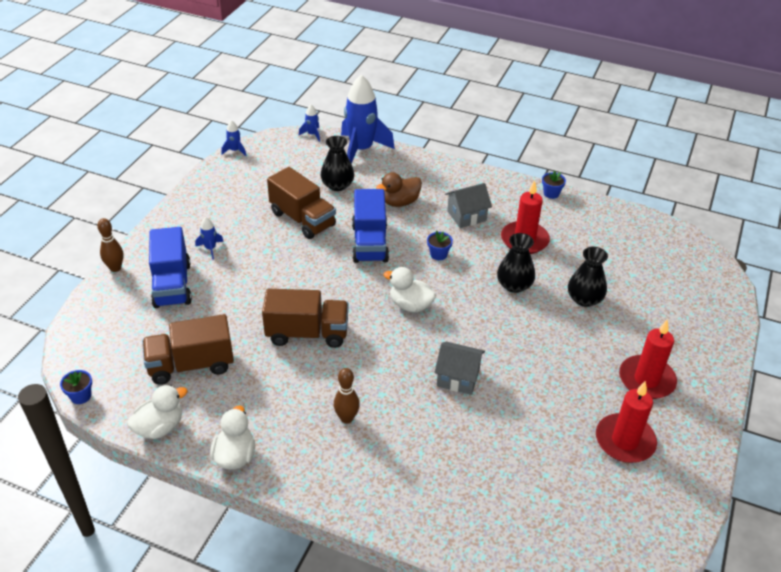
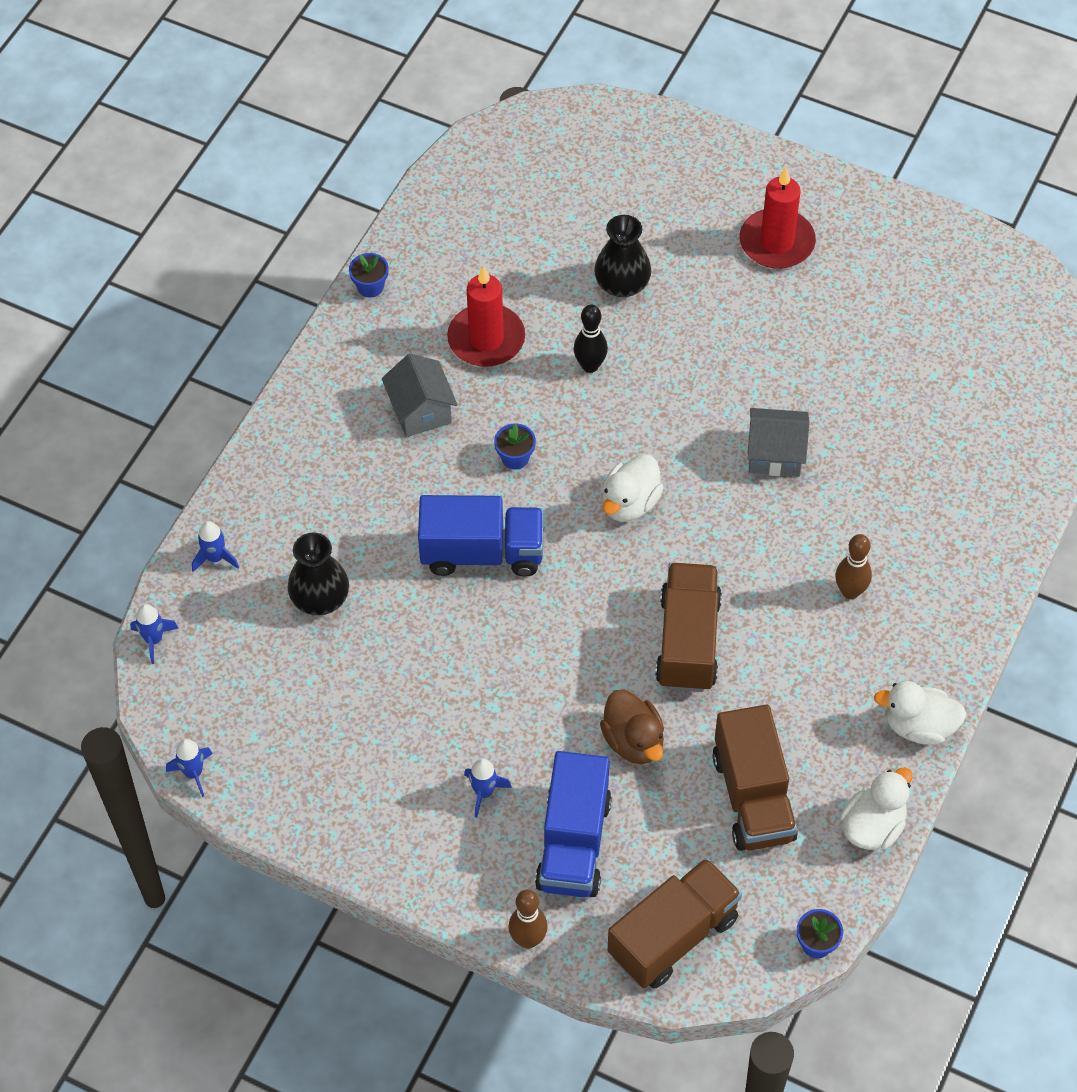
camera: 85 degrees left, 15 degrees up
(160, 427) = (873, 826): white duck -> white duck turned 75 degrees clockwise
(172, 285) = (574, 843): blue truck -> blue truck turned 105 degrees clockwise
(303, 219) = (413, 652): brown truck -> brown truck (673, 936)
(361, 150) = (215, 558): blue rocket -> blue rocket, size x0.42
(400, 202) = (377, 504): brown duck -> brown duck (633, 741)
(458, 378) = (775, 454): grey house -> grey house turned 75 degrees clockwise
(514, 285) = (590, 366): black vase -> black bowling pin
(625, 441) = (878, 285): red candle -> none

